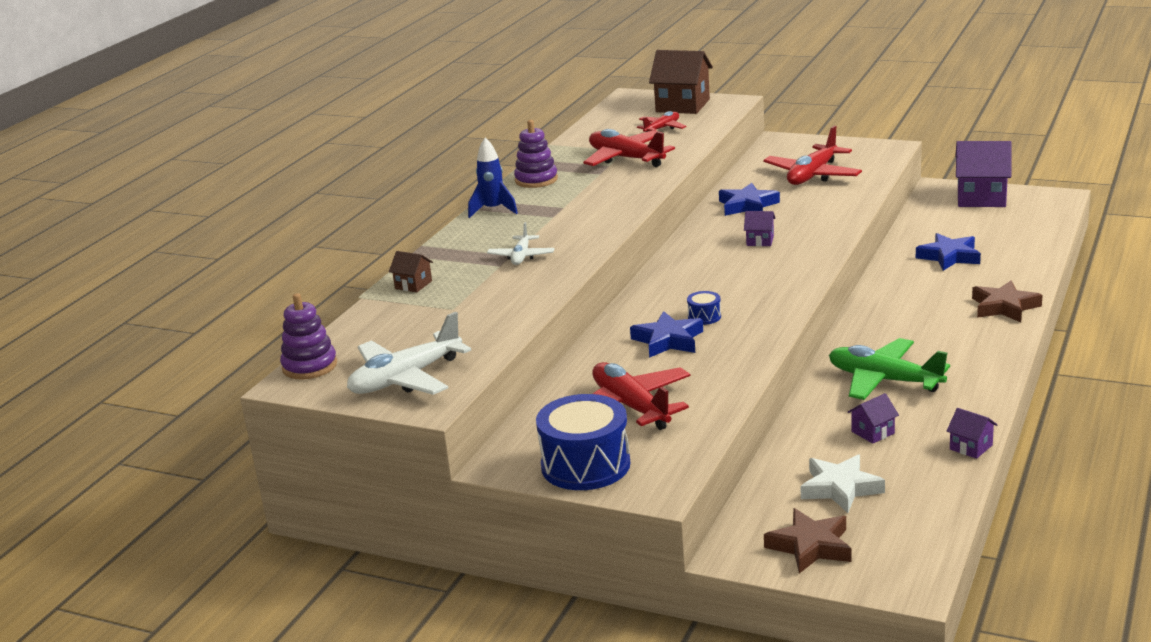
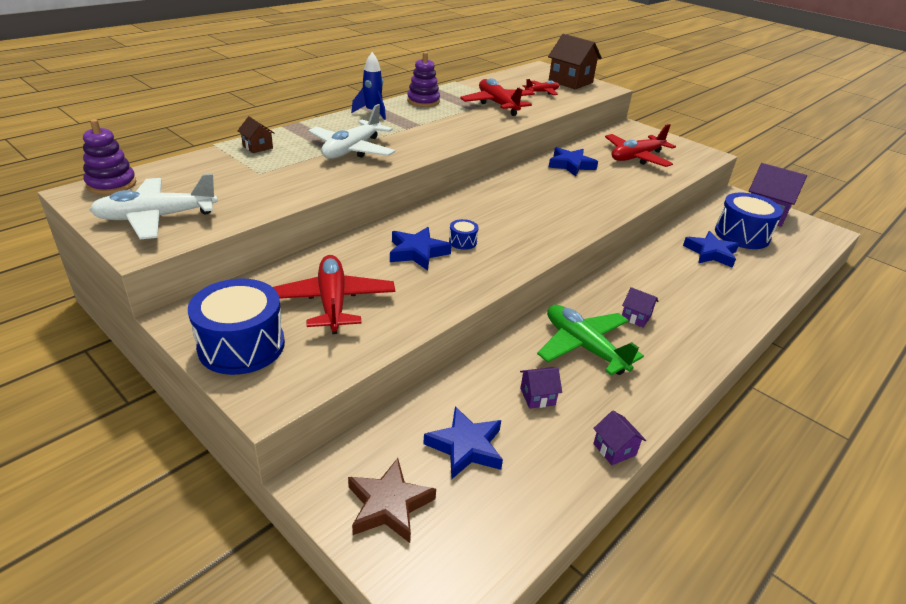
camera: 15 degrees right, 10 degrees up
(521, 256) = (352, 150): white plane -> white plane, size x1.78
(760, 241) = (557, 194): purple house -> purple house (636, 317)
(840, 488) = (465, 447): white star -> blue star
(970, 228) = (742, 235): none -> blue drum
(1004, 307) = (731, 313): brown star -> none

